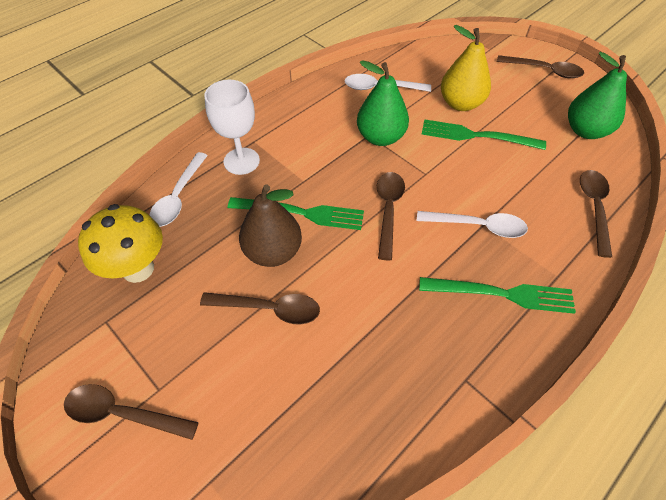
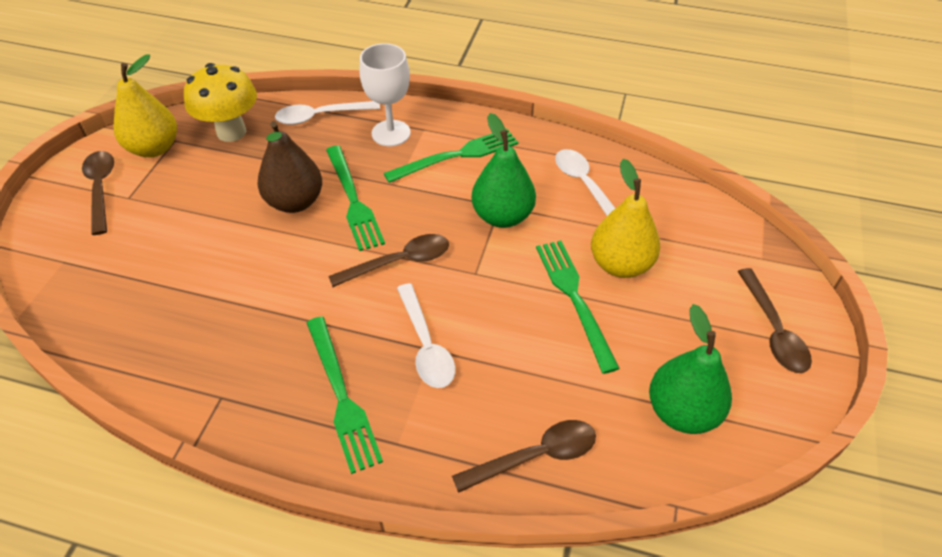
camera: 60 degrees right, 5 degrees down
(101, 343) = (154, 148): none -> yellow pear
(269, 309) = (232, 227): brown spoon -> none
(300, 135) = (457, 156): none -> green fork

